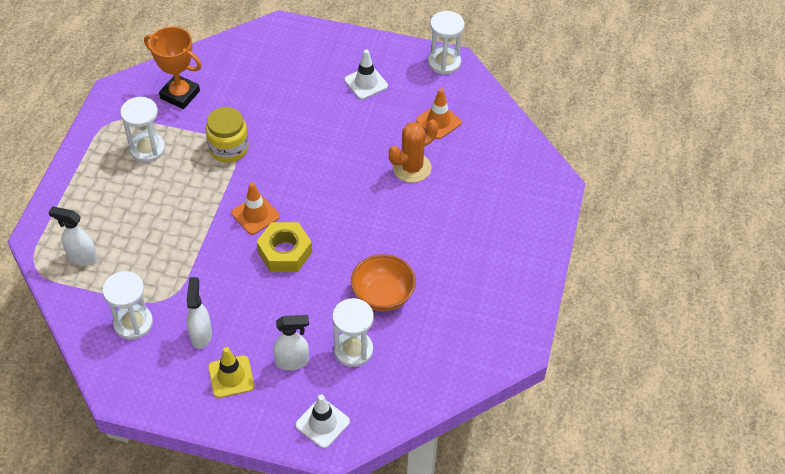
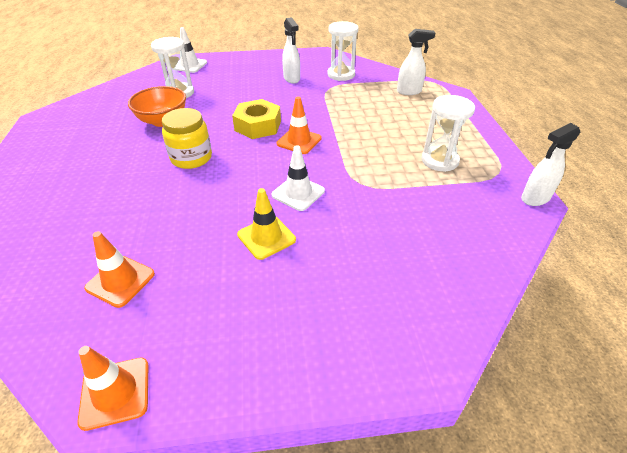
camera: 160 degrees right, 10 degrees down
(180, 95) = (464, 216): orange trophy -> none
(229, 148) = (364, 181): yellow jar -> yellow jar (191, 158)
(231, 377) = (259, 69): yellow traffic cone -> yellow traffic cone (266, 237)
(292, 361) = (221, 81): white spray bottle -> white spray bottle (535, 198)
(366, 83) = (242, 306): white traffic cone -> white traffic cone (298, 193)
(412, 168) = (151, 216): orange cactus -> none
(444, 62) = (115, 392): white hourglass -> orange traffic cone

